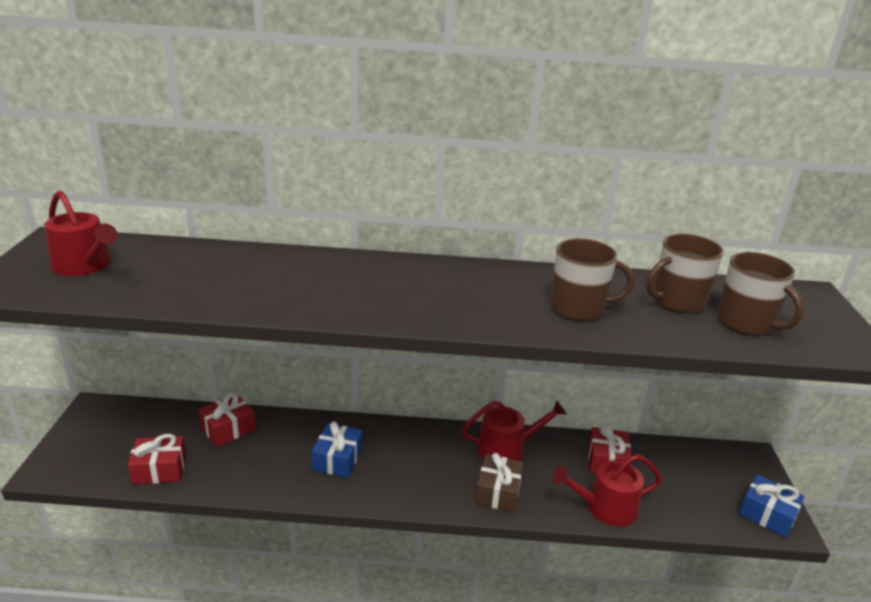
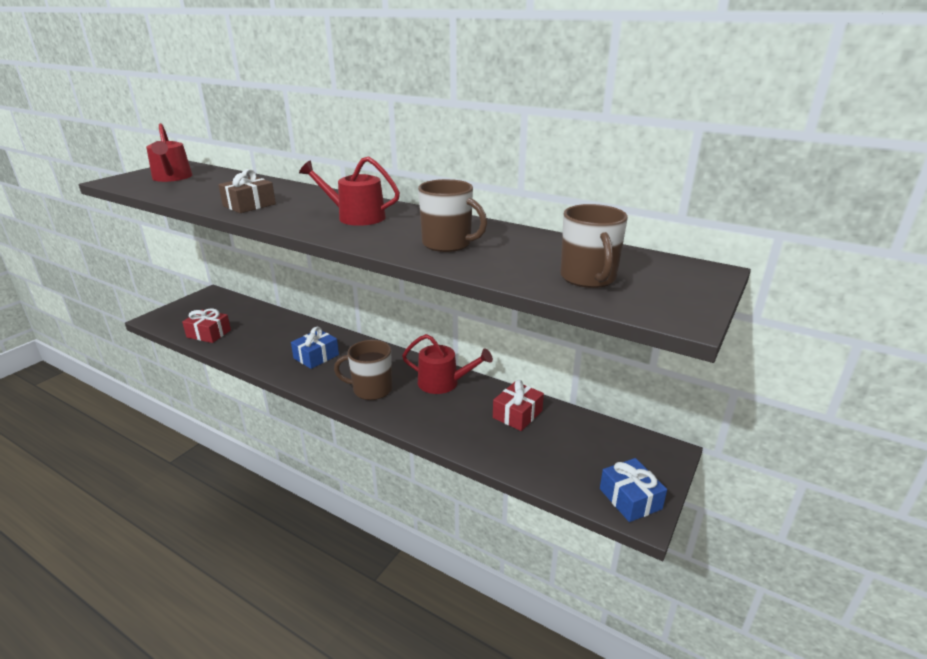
camera: 30 degrees right, 0 degrees up
(228, 429) = (269, 322): red gift -> none
(498, 492) = (404, 408): brown gift -> brown gift (249, 205)
(605, 508) = (479, 444): red watering can -> red watering can (356, 217)
(677, 301) = (546, 254): brown mug -> brown mug (371, 389)

